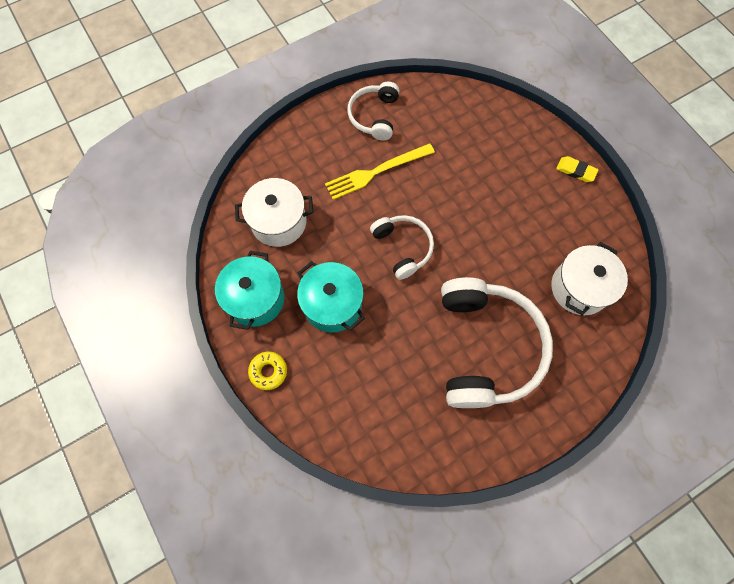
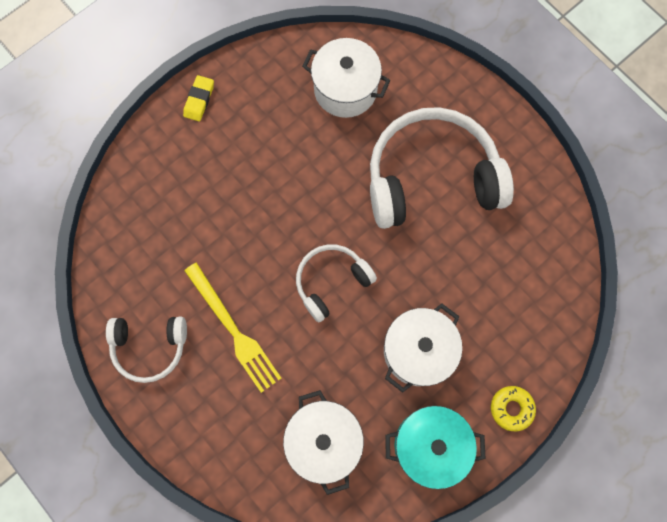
camera: 100 degrees left, 5 degrees up
(332, 304) = (417, 351): turquoise pot -> white pot

